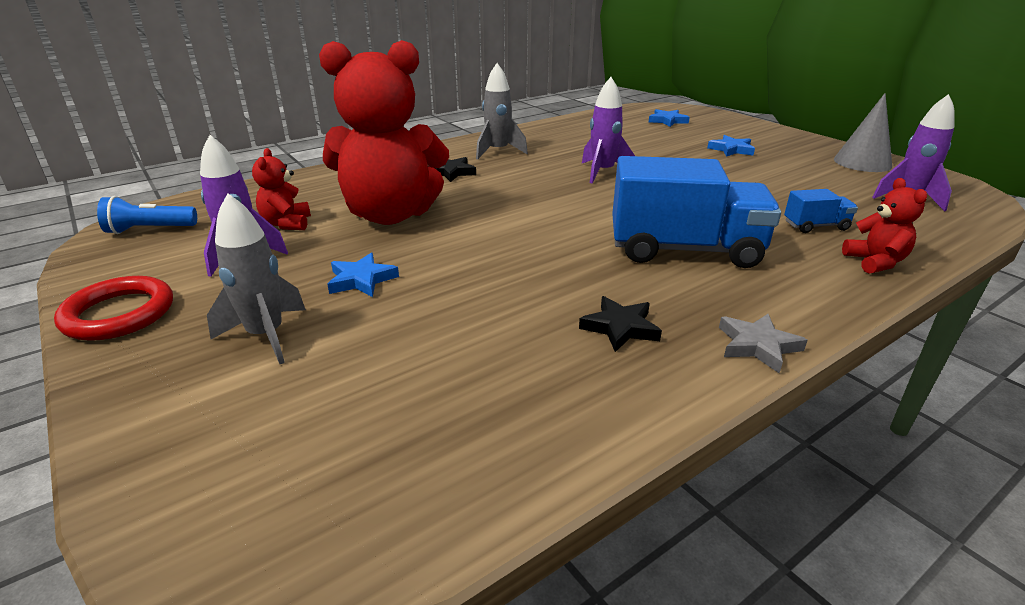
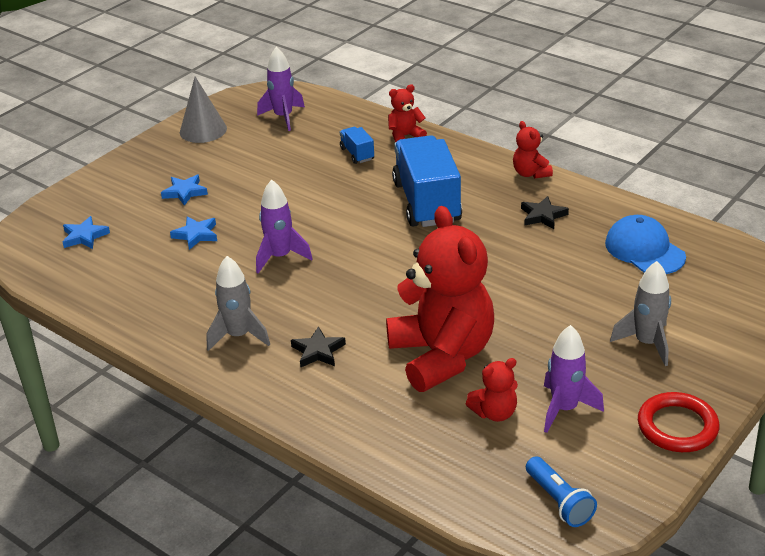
camera: 105 degrees left, 5 degrees up
(361, 280) = (557, 330): blue star -> blue star (196, 235)
(470, 404) = (644, 250): none -> blue cap
(757, 346) = (530, 173): grey star -> red teddy bear

